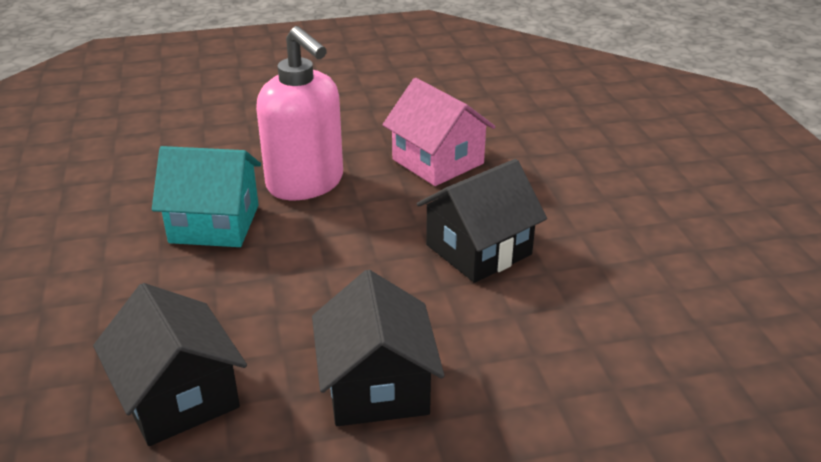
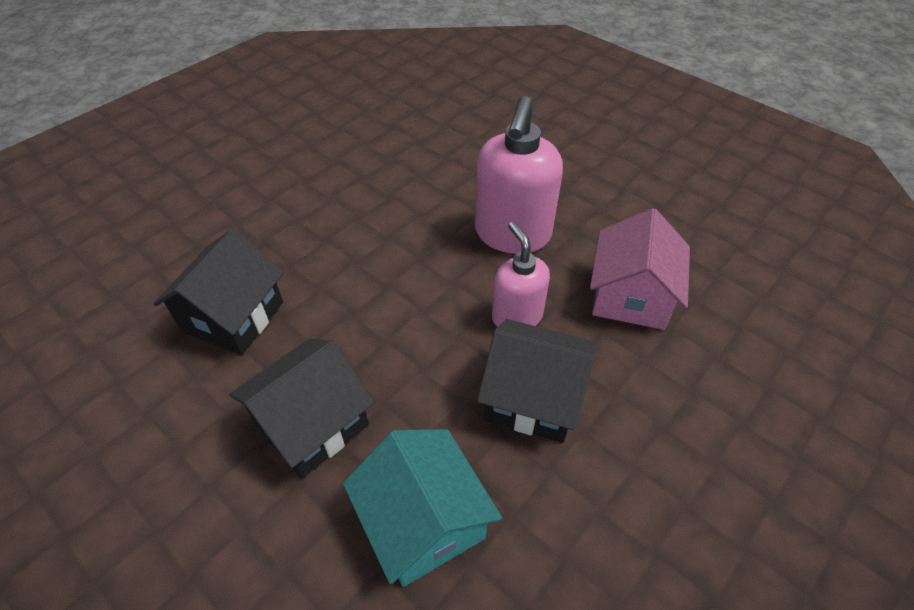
camera: 55 degrees right, 15 degrees up
(214, 224) = (418, 218): turquoise house -> turquoise house (423, 521)
(393, 221) = (516, 316): none -> pink soap dispenser

